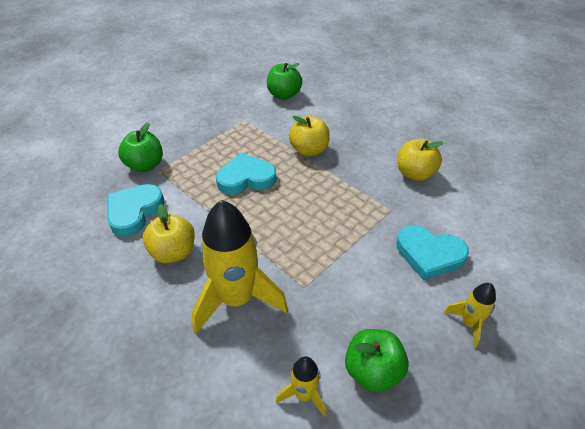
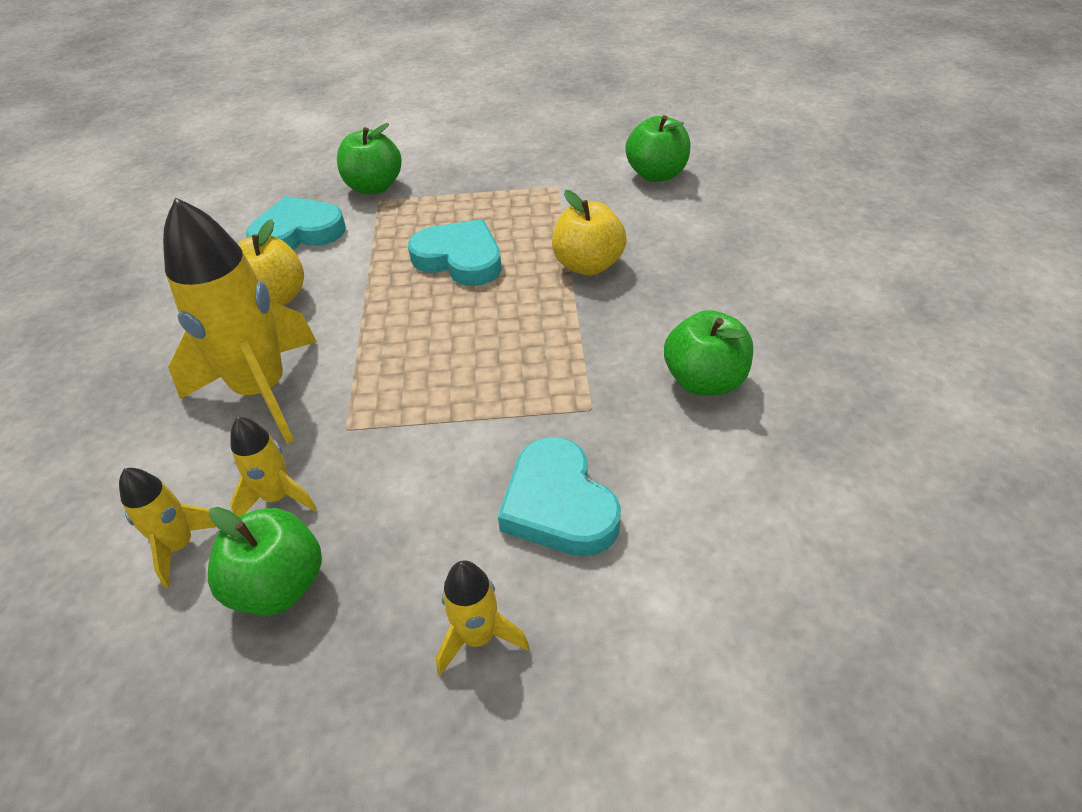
camera: 45 degrees right, 0 degrees up
(317, 338) = (278, 497): none -> yellow rocket
(415, 174) = (704, 381): yellow apple -> green apple

